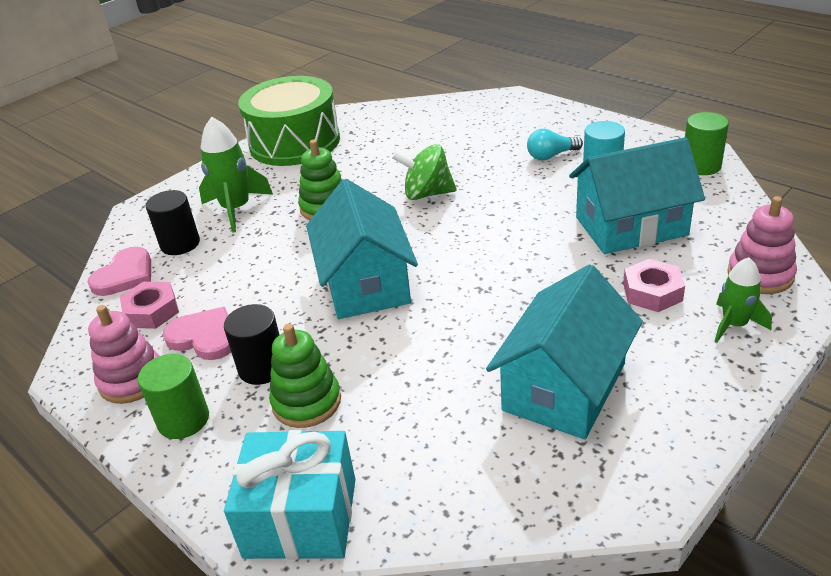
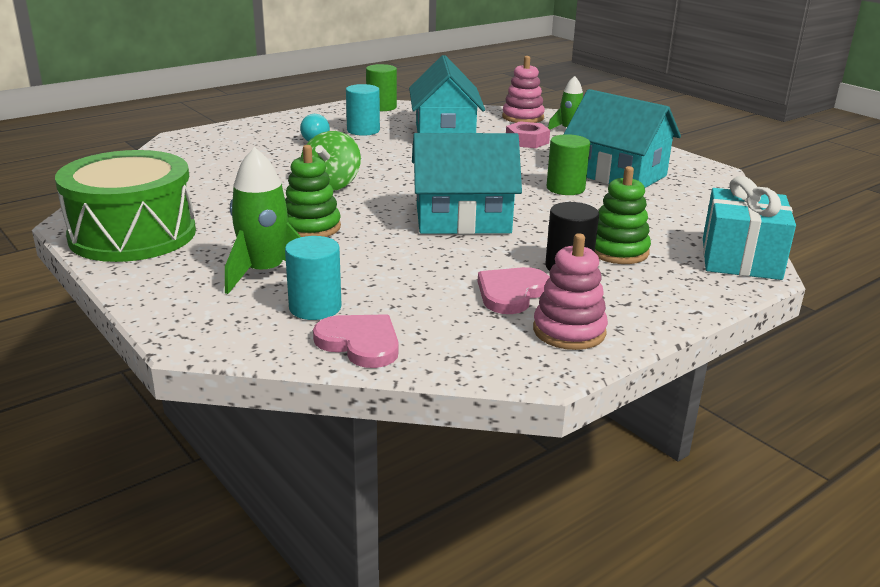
camera: 85 degrees left, 10 degrees down
(152, 311) = (450, 323): pink nut -> none
(180, 244) = (315, 307): black cylinder -> turquoise cylinder
(183, 420) = (632, 303): green cylinder -> green cylinder (565, 188)

